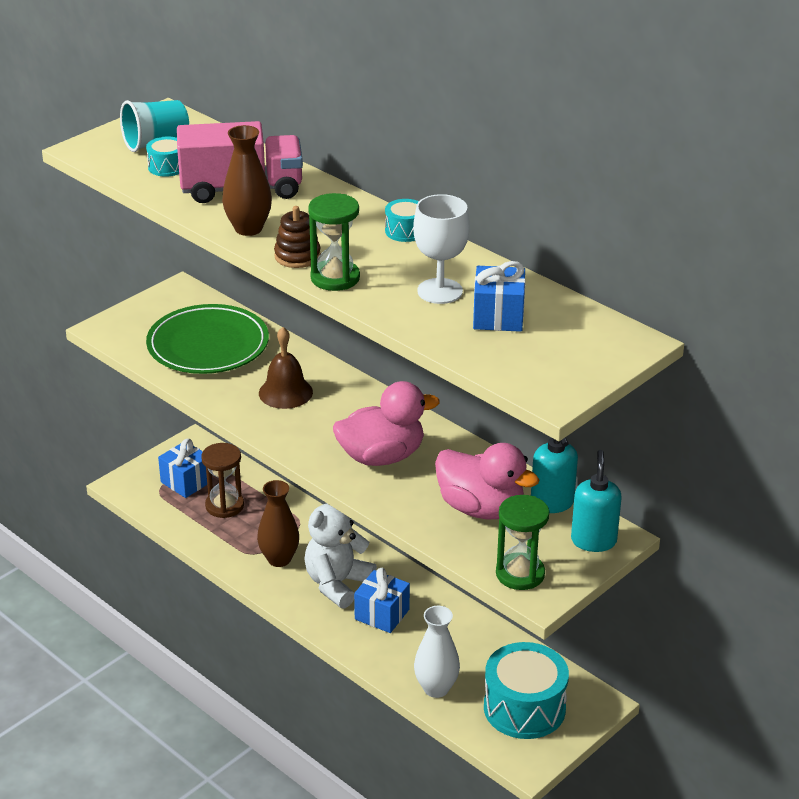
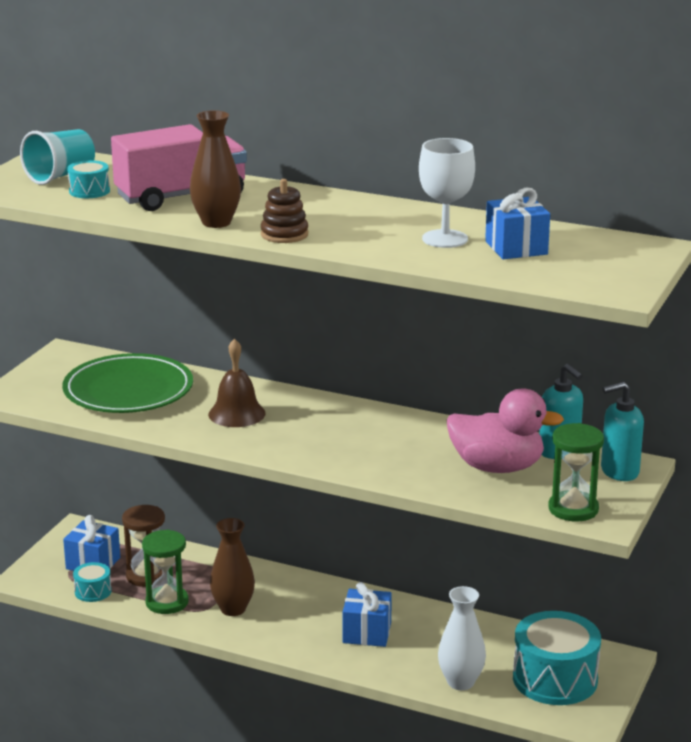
camera: 20 degrees left, 10 degrees down
(335, 278) = (336, 244): green hourglass -> green hourglass (167, 602)
(337, 584) = (305, 617): white teddy bear -> none
(381, 457) = (371, 446): pink duck -> none
(405, 231) = (370, 204): turquoise drum -> turquoise drum (93, 591)
(593, 541) = (619, 471): turquoise soap dispenser -> turquoise soap dispenser turned 90 degrees counterclockwise

